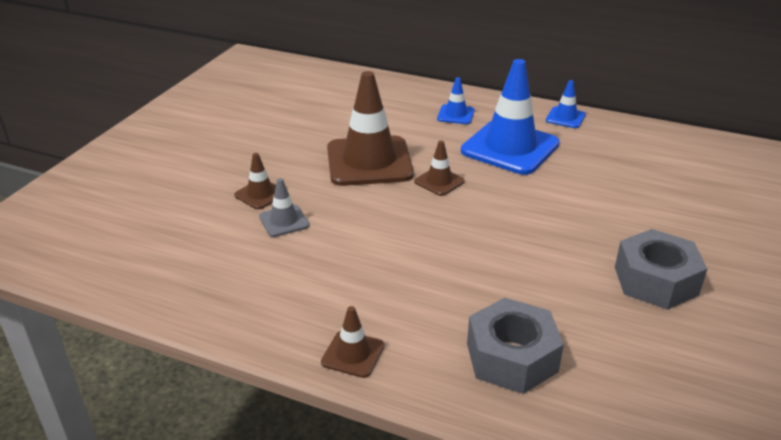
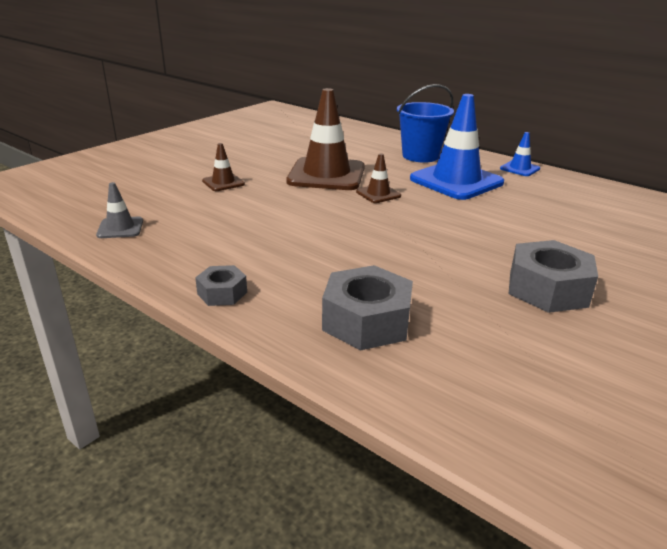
camera: 15 degrees right, 5 degrees down
(284, 221) = (229, 200): grey traffic cone -> grey traffic cone (120, 228)
(353, 354) = (222, 293): brown traffic cone -> grey nut
(455, 115) = (420, 156): blue traffic cone -> blue bucket

